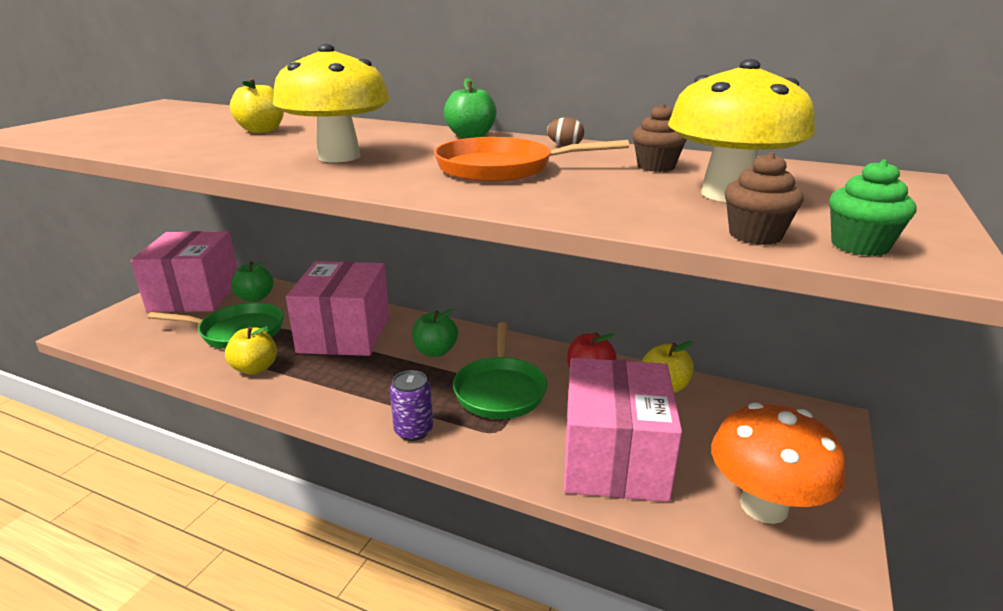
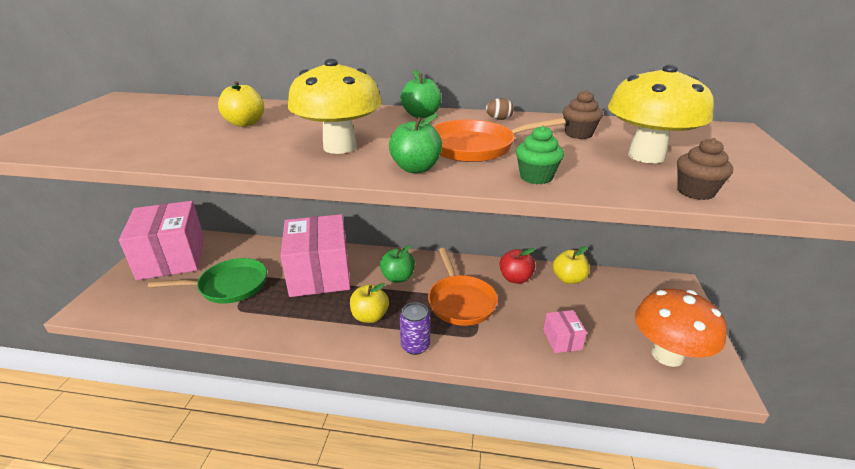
camera: 15 degrees left, 5 degrees up
(255, 298) = (227, 253): green apple -> green apple (416, 168)
(255, 368) = (262, 316): yellow apple -> yellow apple (370, 316)
(500, 390) = (460, 301): green pan -> orange pan
(614, 458) = (562, 340): pink box -> pink box, size x0.42
(859, 246) = (760, 193): green cupcake -> green cupcake (536, 177)

